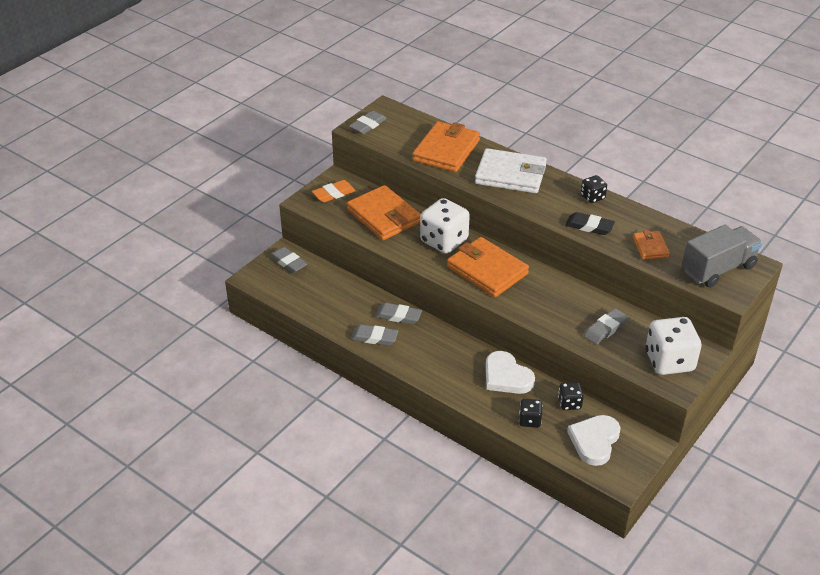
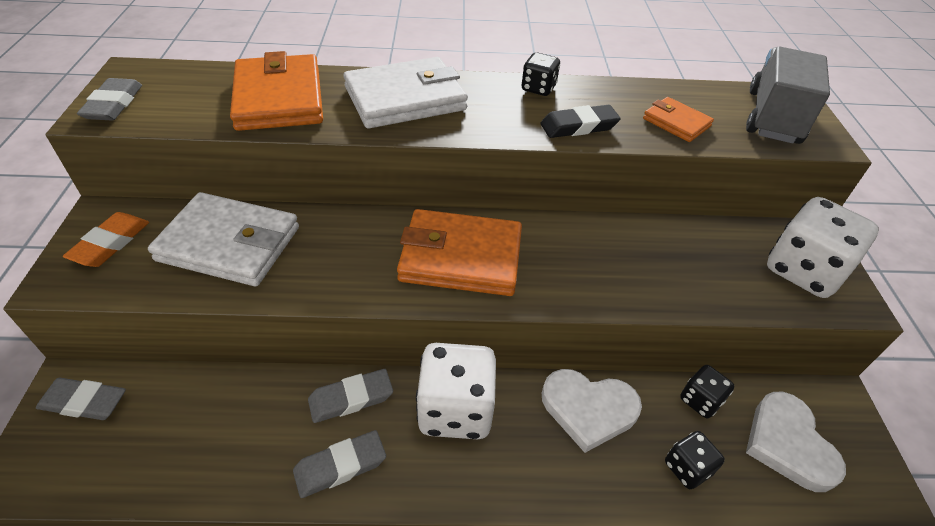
camera: 40 degrees left, 5 degrees up
(384, 216) = (229, 244): orange wallet -> white wallet
(444, 241) = (358, 241): white dice -> white dice (455, 409)
(605, 329) = (690, 266): grey eraser -> none

